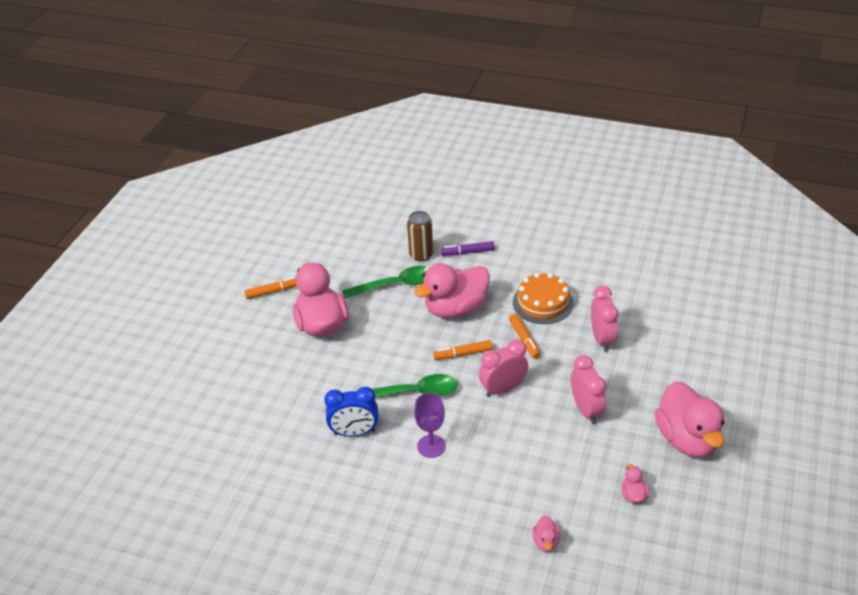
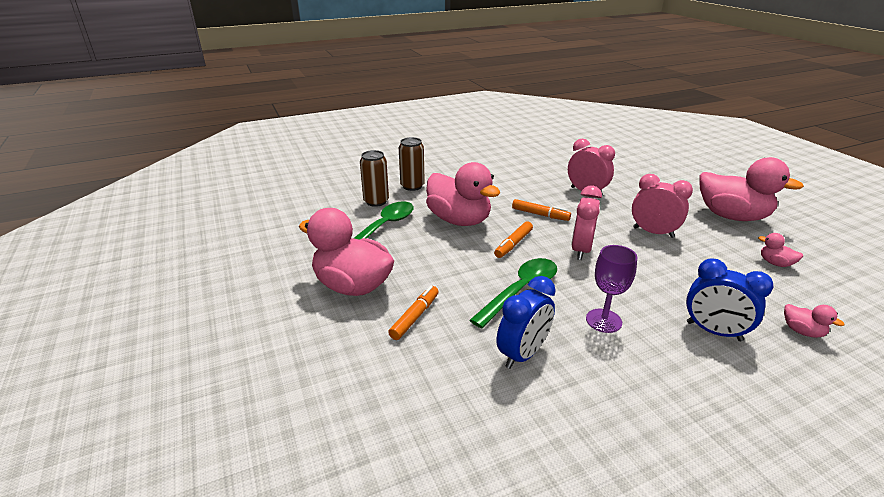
camera: 45 degrees left, 10 degrees down
(273, 291) = (258, 286): orange marker -> orange marker (415, 317)
(456, 309) = (459, 220): pink duck -> pink duck turned 60 degrees counterclockwise
(468, 252) = (412, 186): purple marker -> brown can
(487, 500) = (713, 331): none -> blue clock
(543, 302) = (515, 190): orange cake -> none

